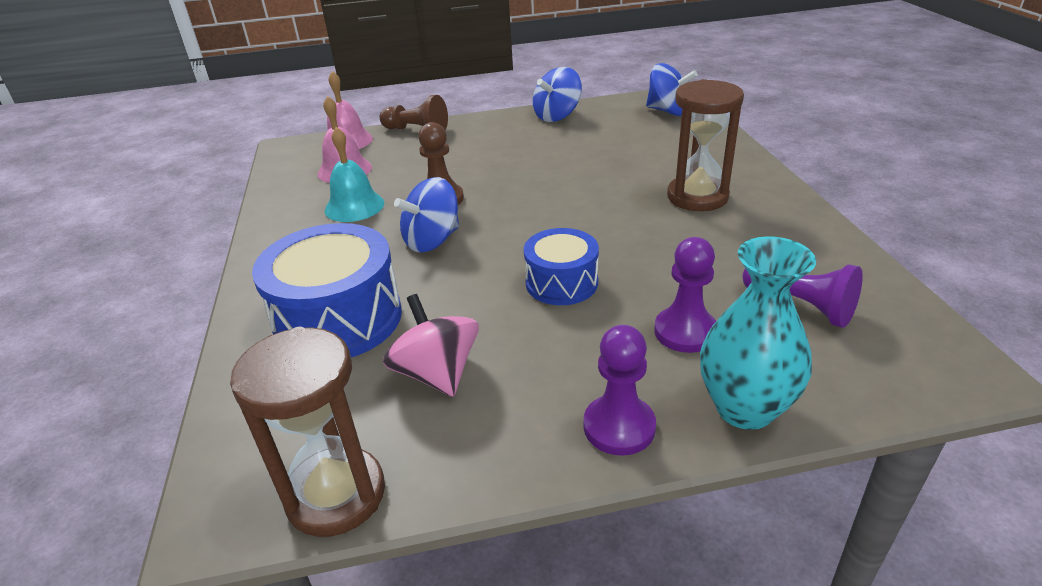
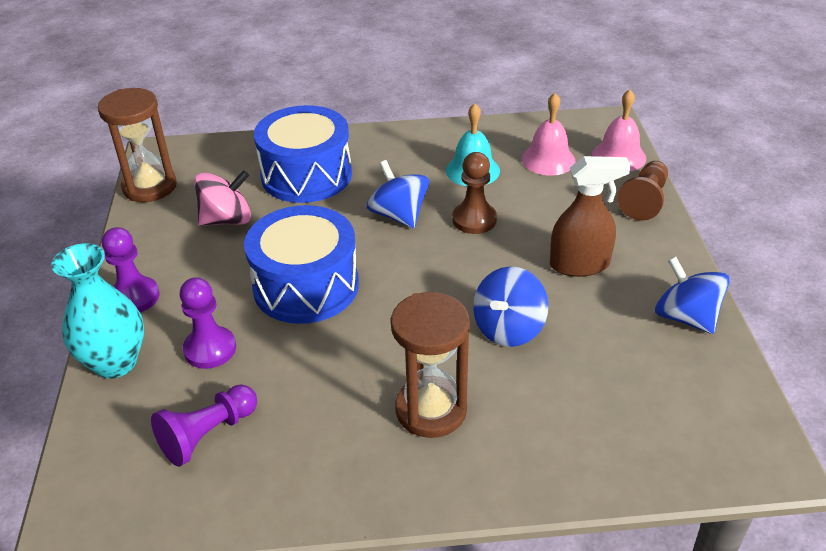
camera: 95 degrees right, 5 degrees up
(504, 151) = (580, 264): none -> brown spray bottle
(561, 283) = (306, 286): blue drum -> blue drum, size x1.67
(669, 111) = (701, 439): blue spinning top -> blue spinning top (508, 328)

